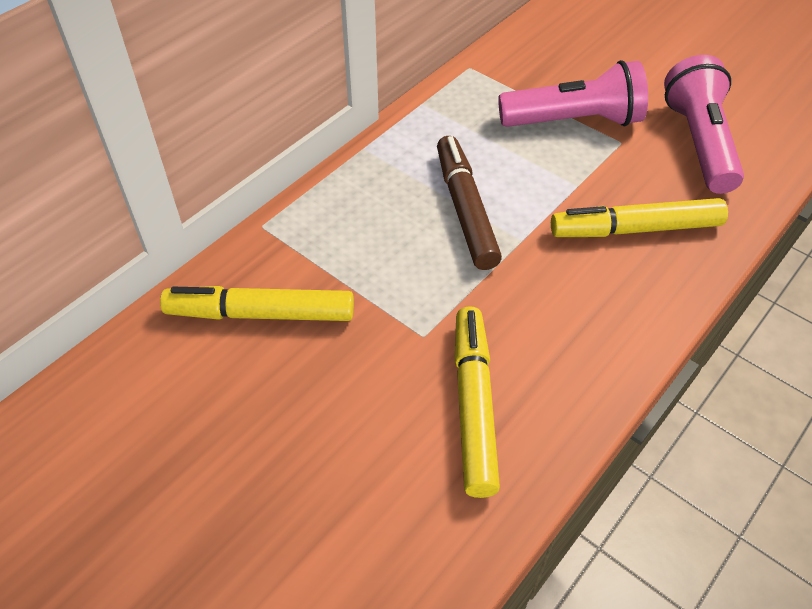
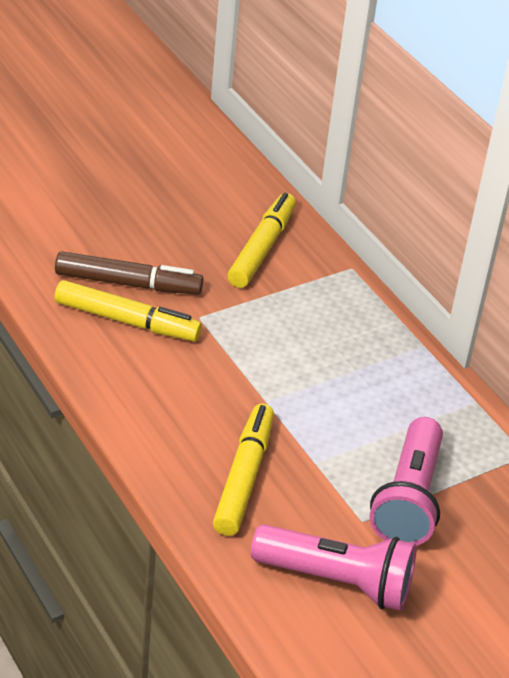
camera: 105 degrees right, 10 degrees down
(465, 209) = (318, 381): brown marker -> brown marker (128, 283)

